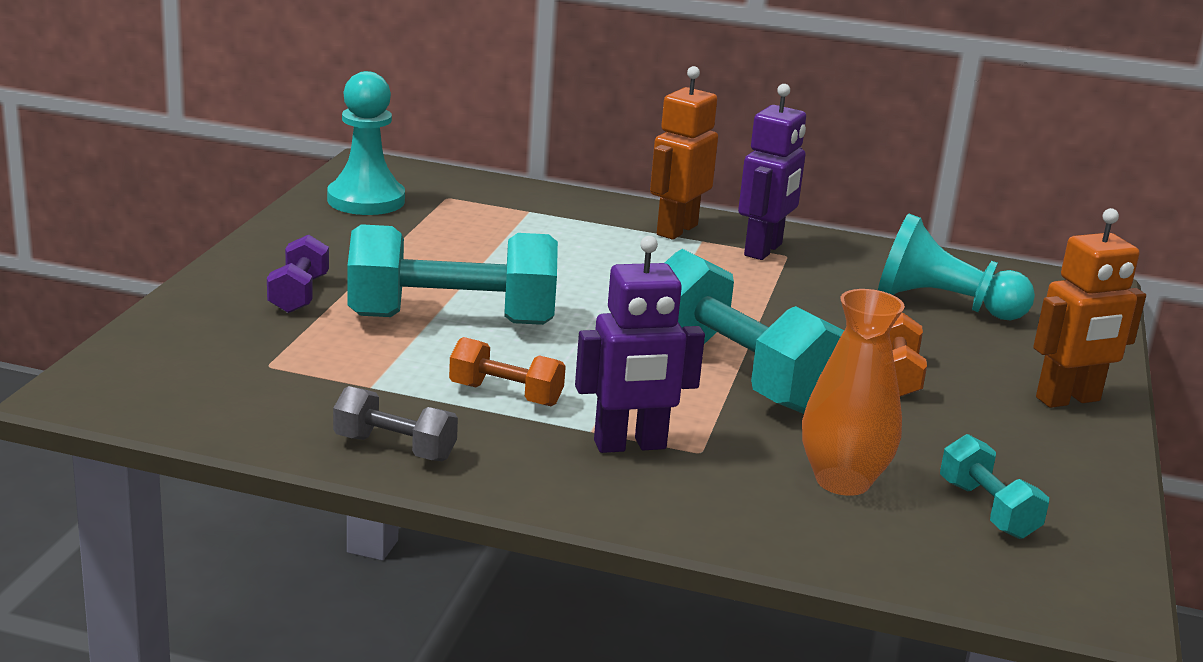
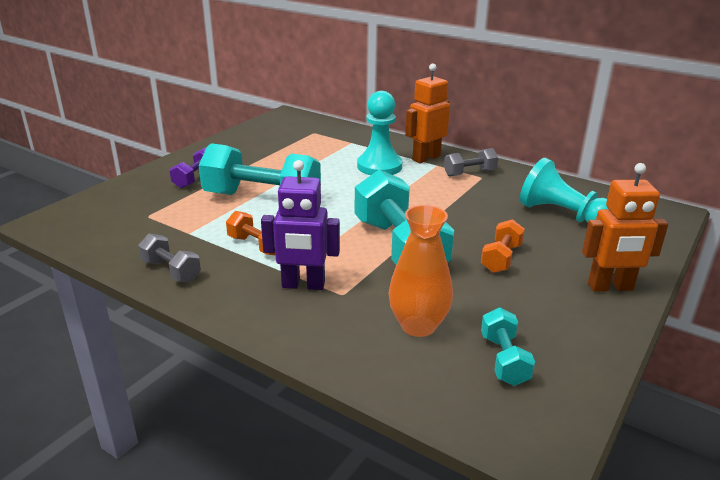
camera: 20 degrees right, 5 degrees up
(366, 200) = (270, 132): turquoise pawn -> turquoise pawn (379, 166)
(764, 250) = (469, 173): purple robot -> grey dumbbell

